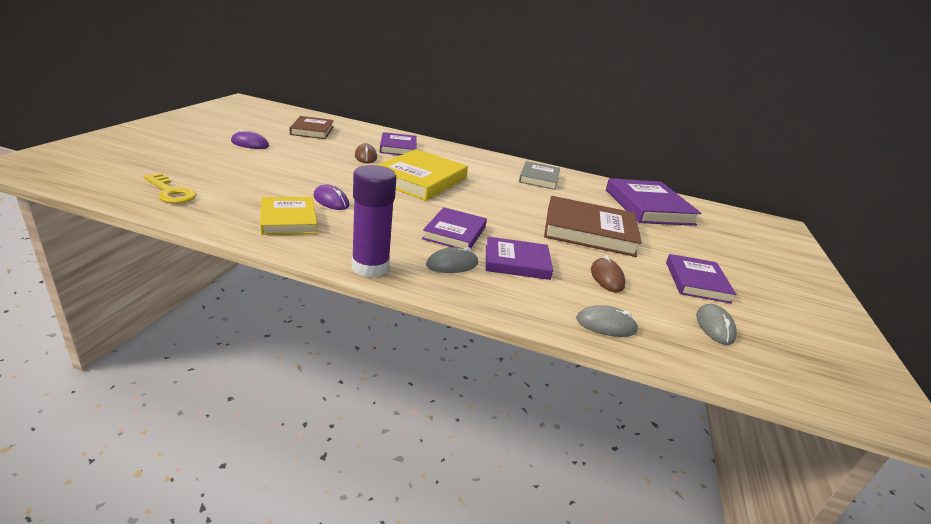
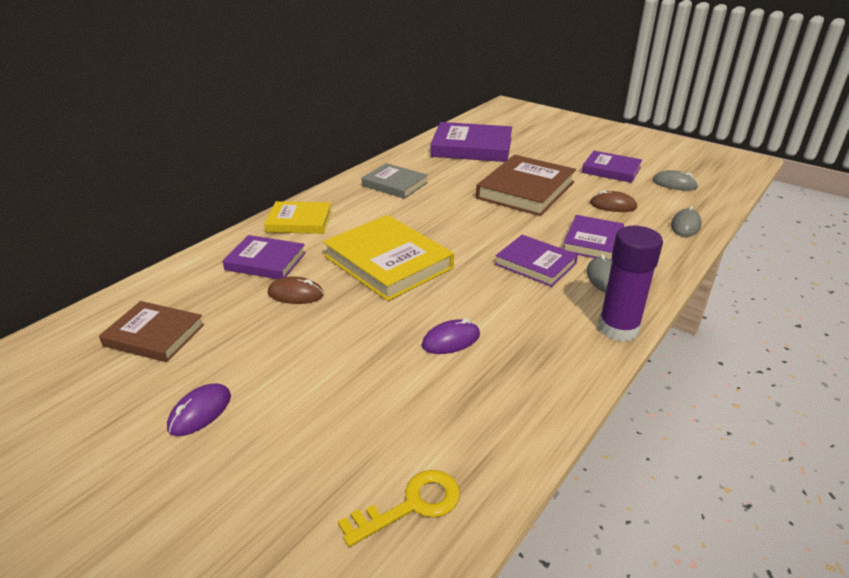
camera: 65 degrees left, 5 degrees up
(288, 219) = (508, 381): yellow book -> yellow book (299, 221)

